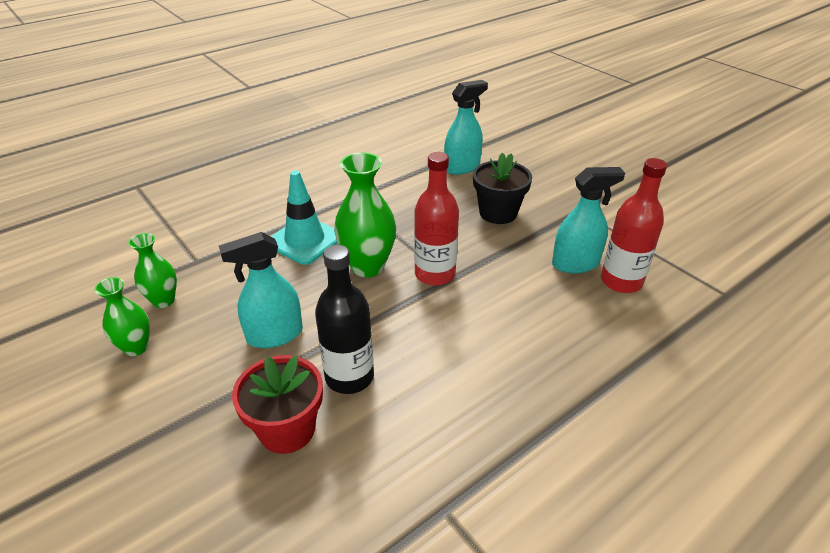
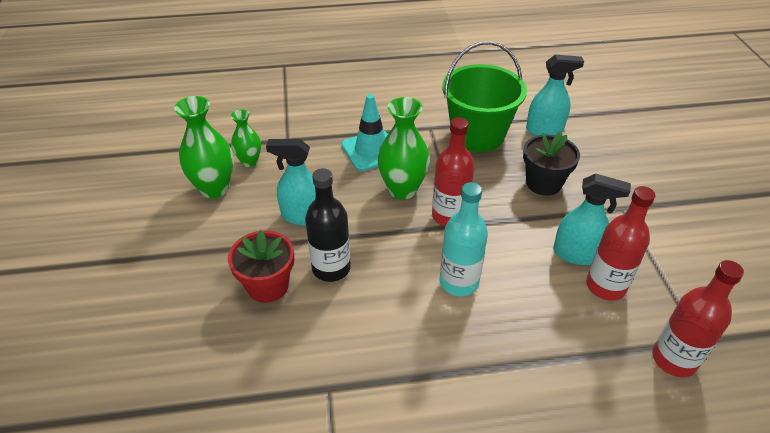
camera: 30 degrees right, 5 degrees up
(136, 347) = (214, 188): green vase -> green vase, size x1.67
(404, 191) = (477, 135): none -> green bucket
(493, 333) = (459, 282): none -> turquoise bottle
(722, 319) = (674, 359): none -> red bottle

